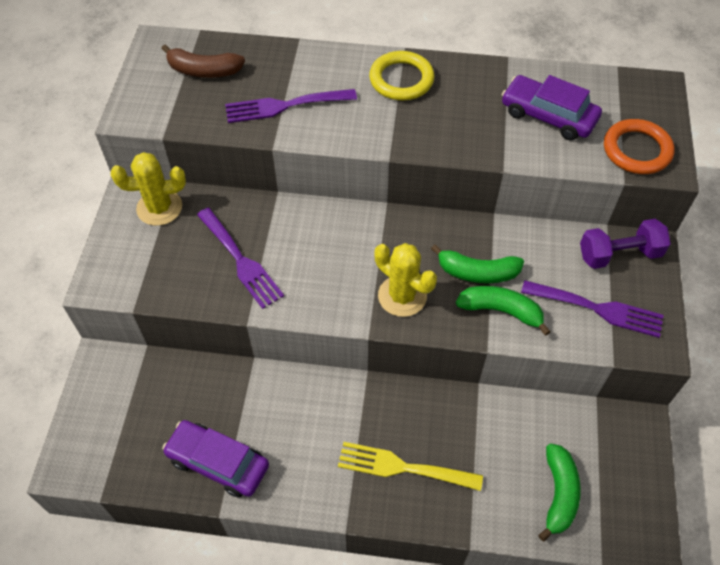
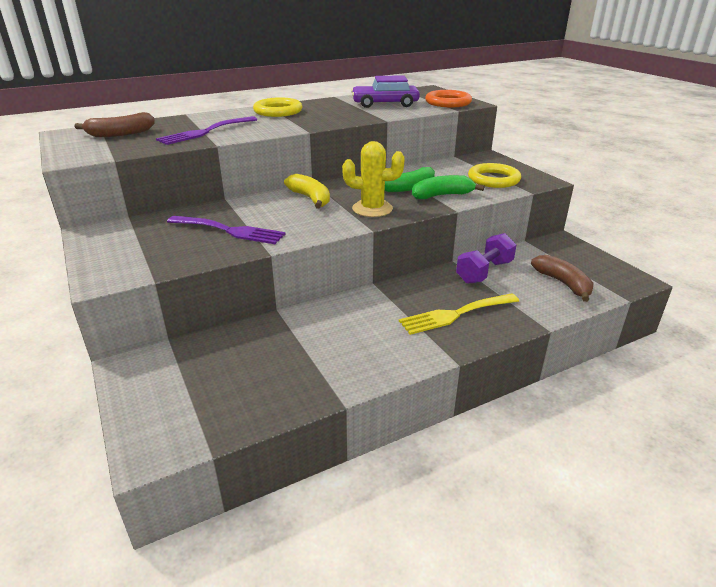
camera: 35 degrees left, 25 degrees down
(159, 208) = (127, 229): yellow cactus -> none
(218, 462) = (309, 376): purple car -> none
(358, 239) = (310, 198): none -> yellow banana
(559, 494) = (563, 283): green banana -> brown banana
(598, 309) = (493, 179): purple fork -> yellow ring
(619, 254) = (475, 162): purple dumbbell -> purple dumbbell (484, 272)

